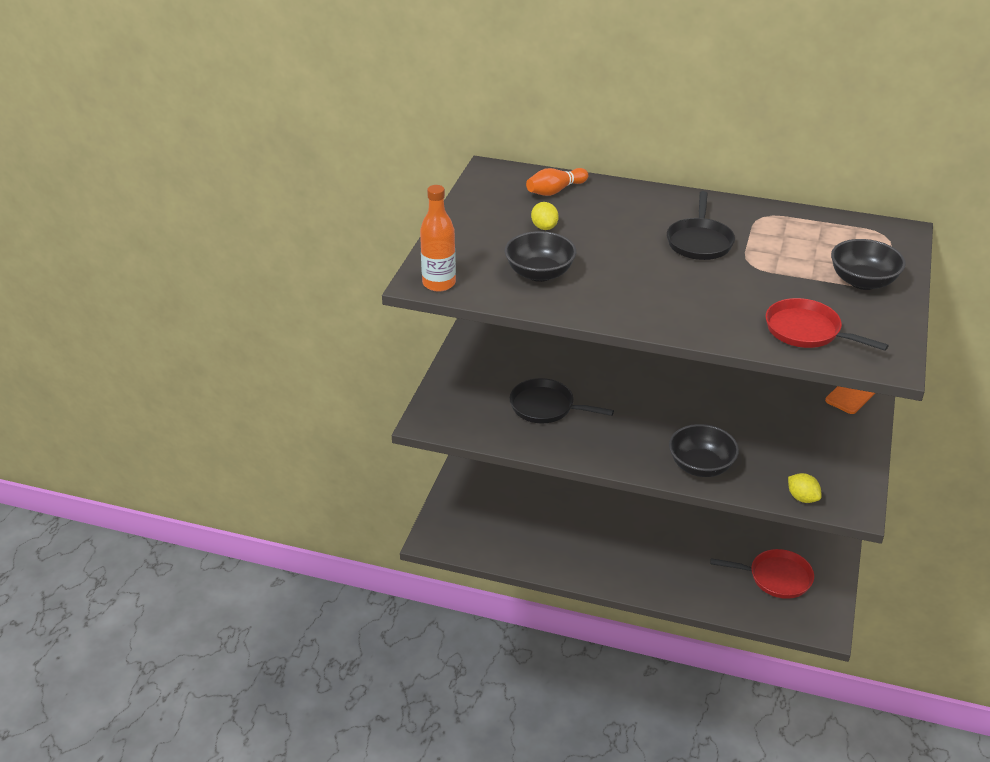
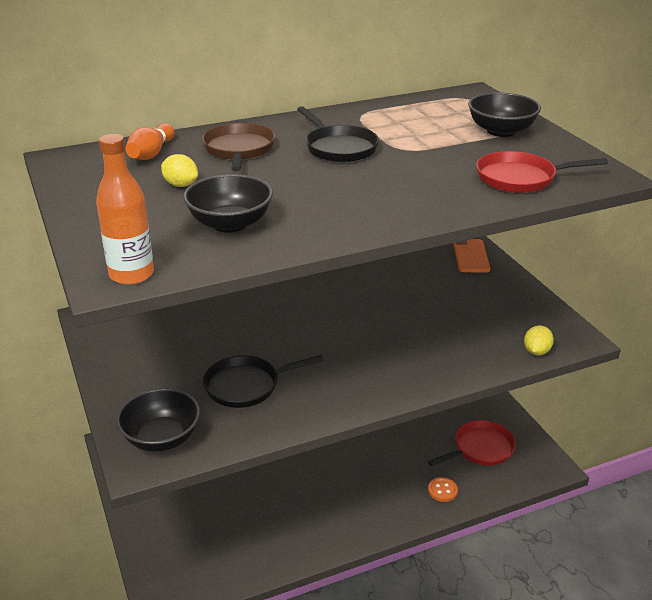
camera: 40 degrees left, 5 degrees down
(621, 212) = (239, 150): none -> brown pan
(701, 466) = (436, 367): black bowl -> black bowl (161, 438)
(706, 589) = (442, 490): none -> orange button
(802, 498) = (536, 351): yellow lemon -> yellow lemon turned 75 degrees counterclockwise

